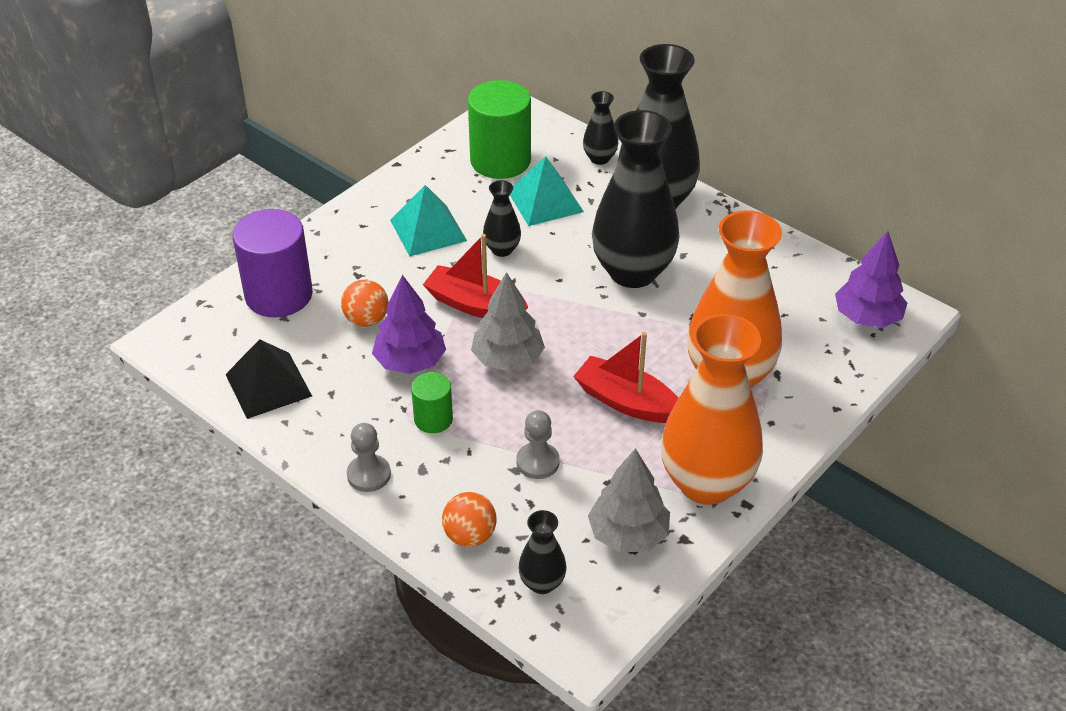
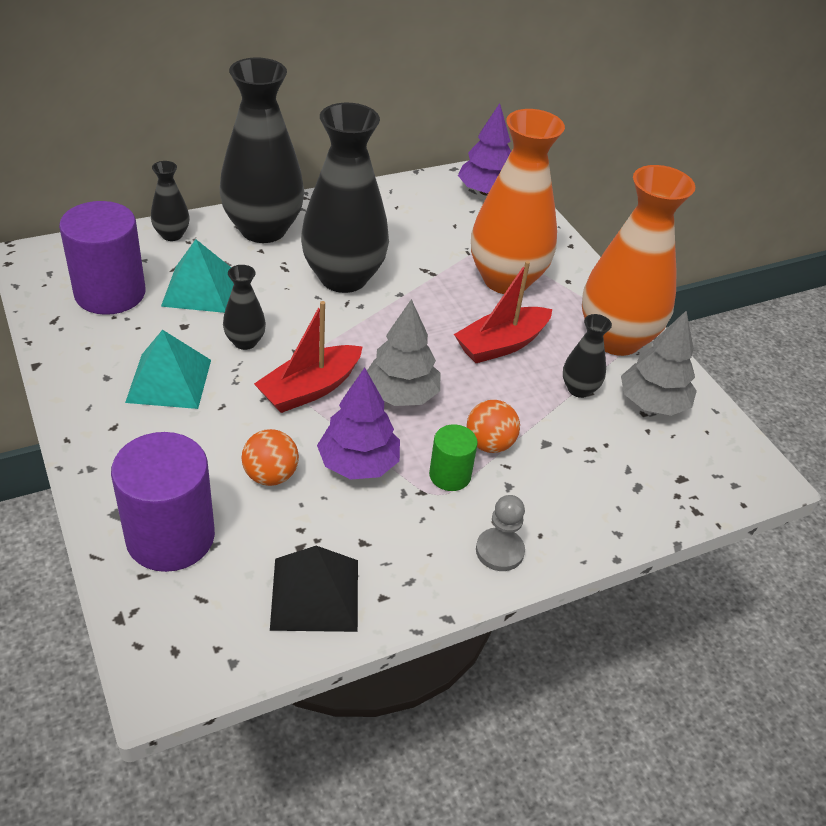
camera: 70 degrees left, 0 degrees up
(470, 536) = (613, 503): orange ball -> orange ball (489, 444)
(500, 160) = (110, 293): green cylinder -> purple cylinder
(537, 462) = (544, 425): grey pawn -> none
(542, 583) = (686, 476): black vase -> black vase (579, 389)

